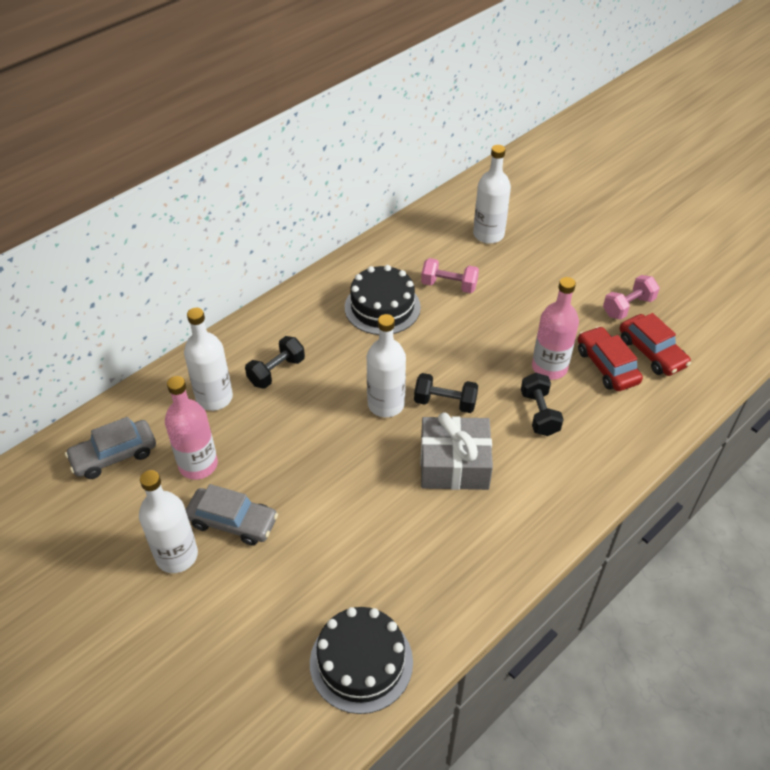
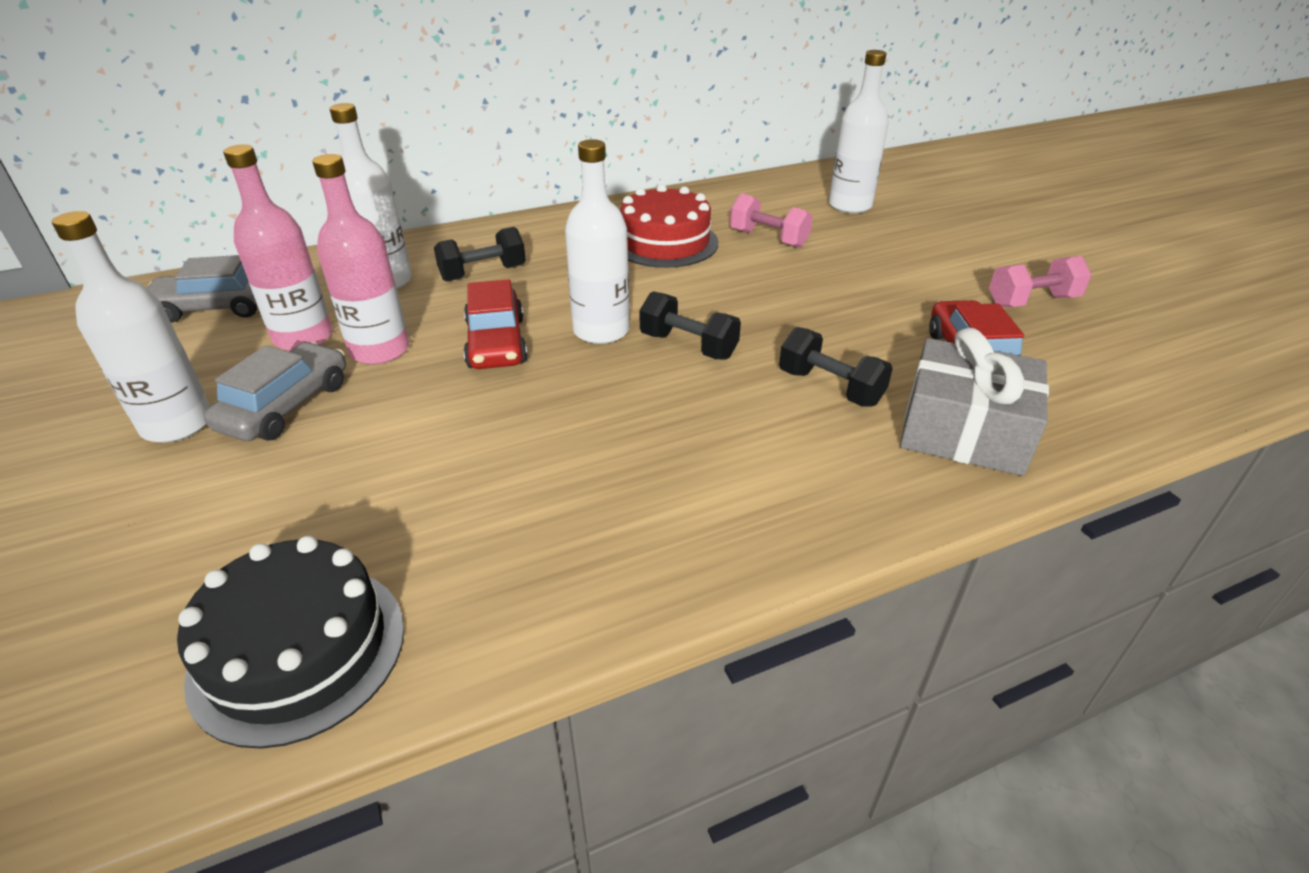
camera: 20 degrees right, 10 degrees down
(232, 522) = (286, 406): grey car -> grey car turned 105 degrees counterclockwise
(382, 307) = (665, 242): black cake -> red cake
(454, 464) = (656, 416): grey gift -> grey gift (964, 430)
(539, 413) = (830, 387): black dumbbell -> black dumbbell turned 60 degrees counterclockwise
(549, 367) = (873, 341): pink bottle -> pink bottle (379, 350)
(651, 352) = (1056, 356): red car -> red car (496, 343)

